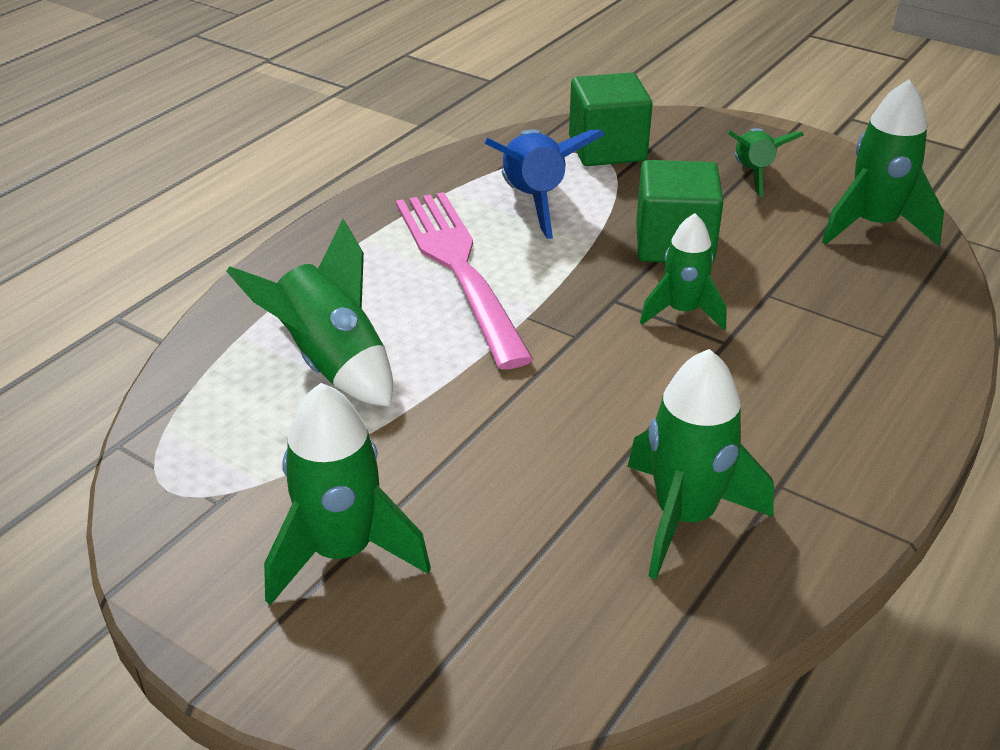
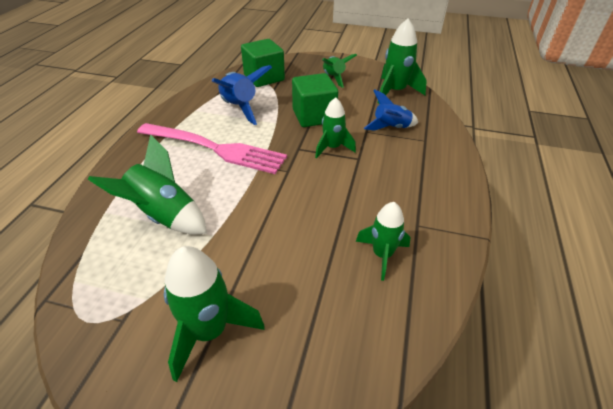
camera: 20 degrees left, 5 degrees up
(459, 268) = (215, 148): pink fork -> pink fork turned 150 degrees clockwise
(684, 517) = (382, 255): green rocket -> green rocket, size x0.66
(824, 297) = (391, 128): none -> blue rocket

